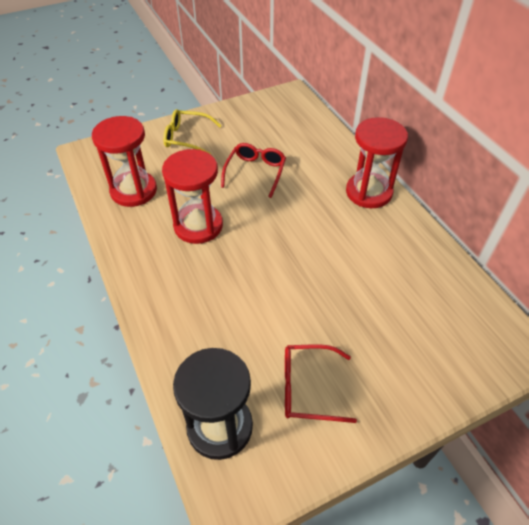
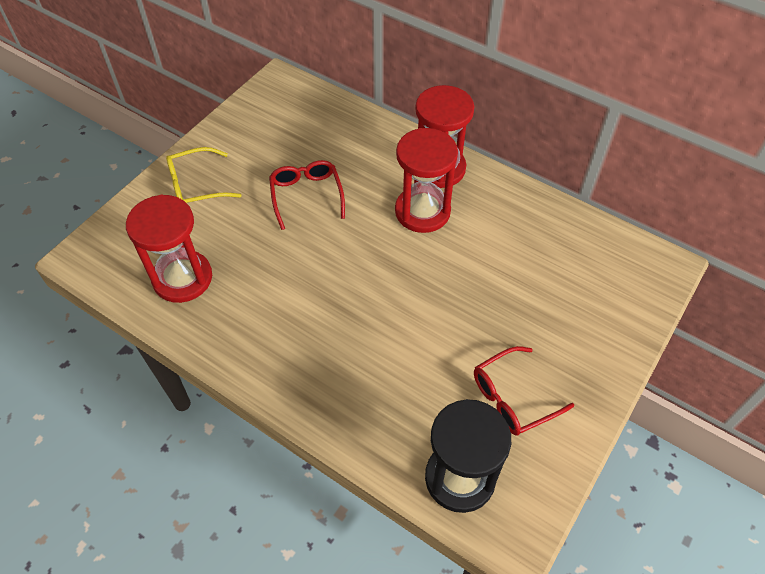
camera: 30 degrees left, 5 degrees up
(198, 226) = (288, 286): red hourglass -> red hourglass (422, 211)

